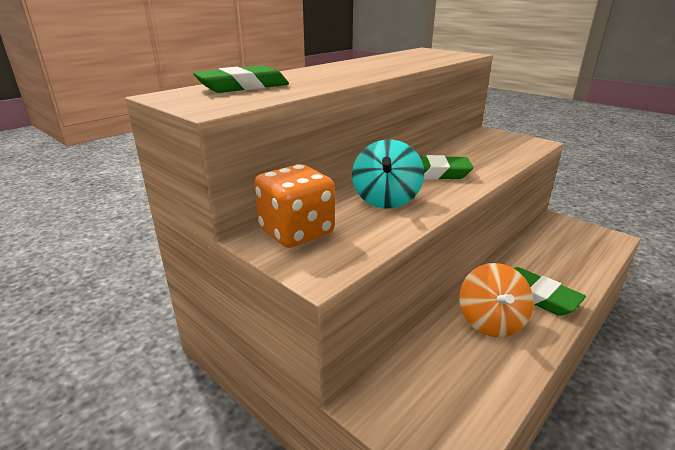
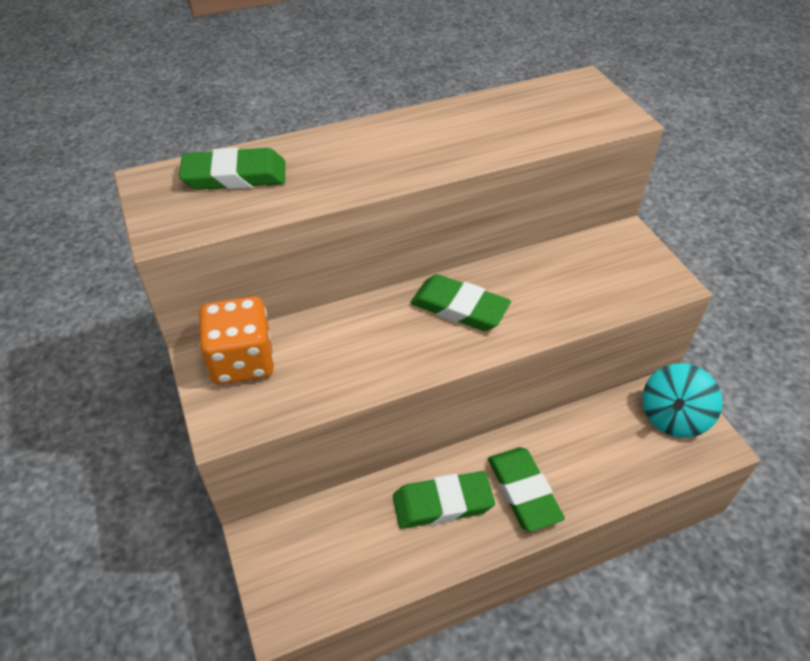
camera: 25 degrees right, 20 degrees up
(386, 199) = (367, 339): turquoise spinning top -> turquoise spinning top (673, 417)
(491, 321) = (442, 503): orange spinning top -> green eraser

